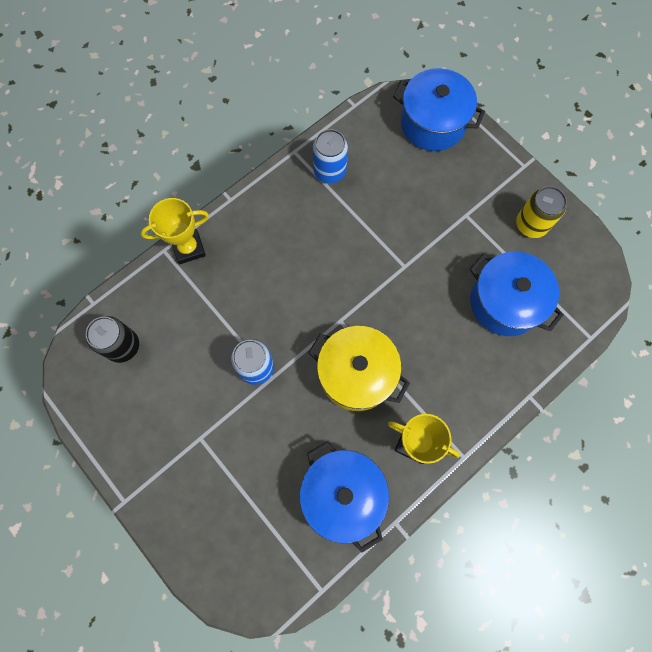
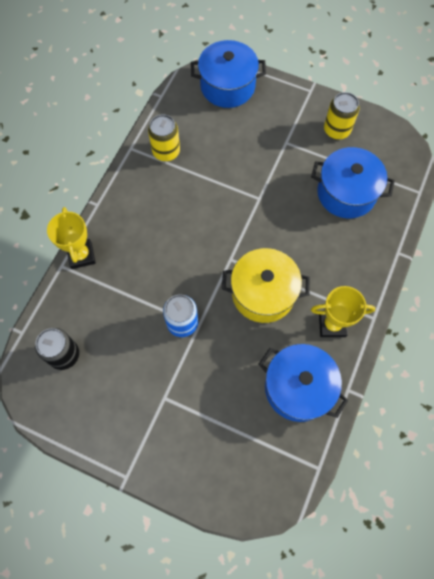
camera: 25 degrees left, 5 degrees down
(188, 248) = (81, 255): yellow trophy -> yellow trophy turned 60 degrees counterclockwise
(329, 171) = (166, 151): blue can -> yellow can

